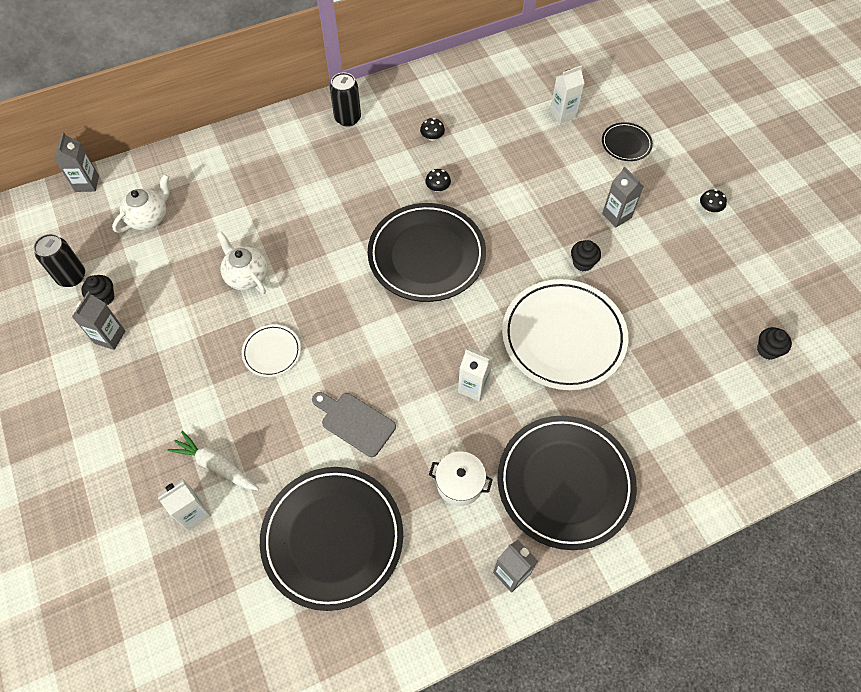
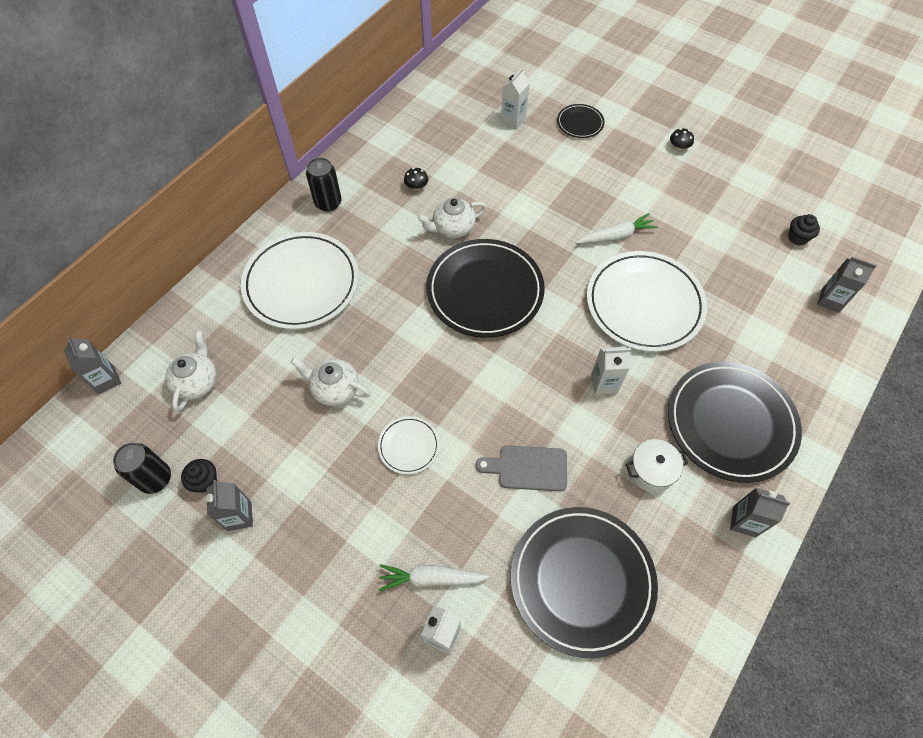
camera: 30 degrees left, 0 degrees up
(280, 176) = (301, 283): none -> white plate
(438, 188) = (453, 228): black mushroom -> white teapot
(582, 263) = (616, 236): black cupcake -> white carrot
(616, 216) = (614, 185): grey carton -> grey carton (830, 300)

